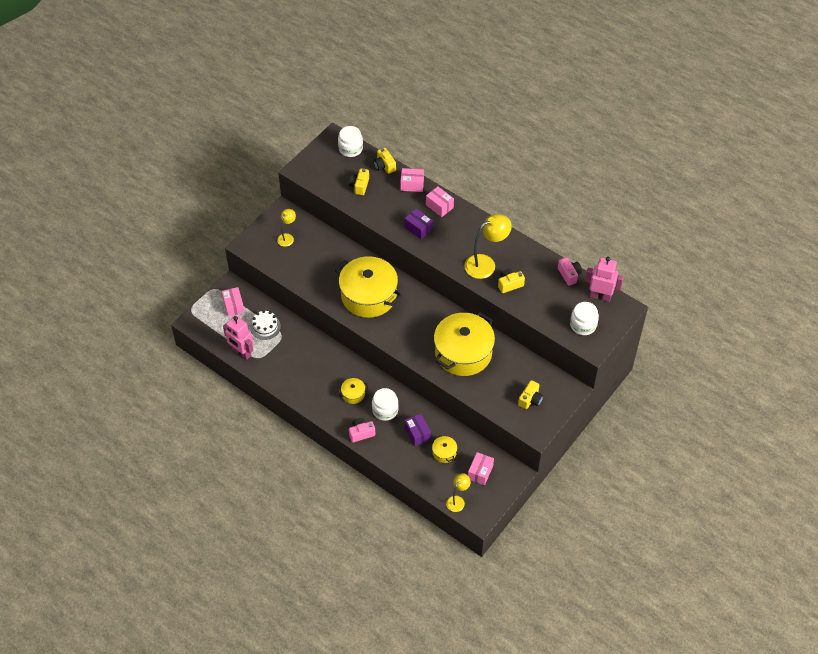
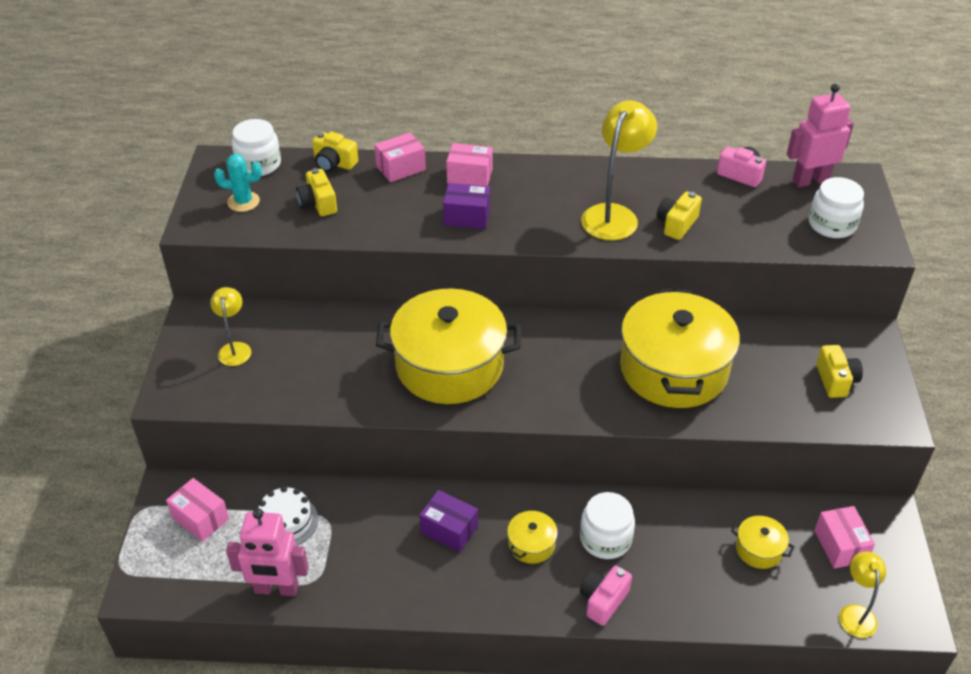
camera: 35 degrees left, 10 degrees down
(328, 167) = (243, 202): none -> turquoise cactus
(417, 433) = (690, 545): purple box -> purple box (449, 529)

